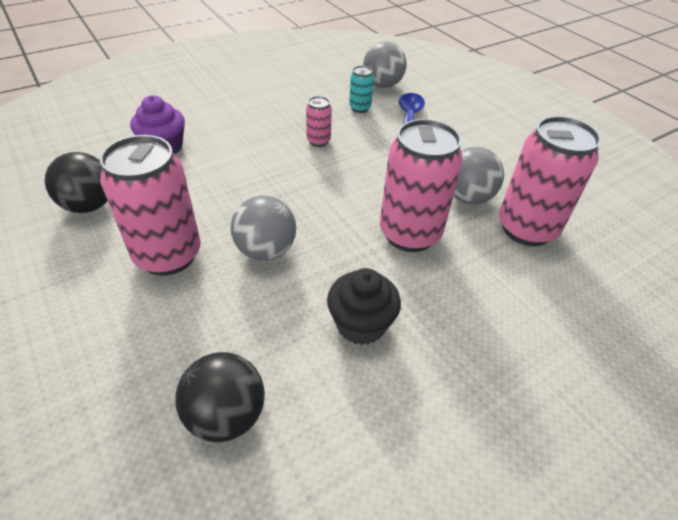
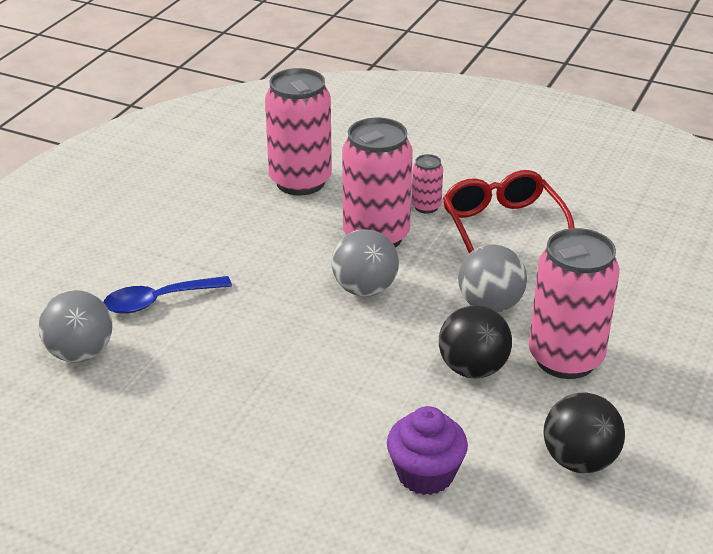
camera: 120 degrees left, 10 degrees down
(226, 415) = (641, 252): black ball -> black ball (473, 369)
(318, 141) = (280, 350): pink can -> pink can (426, 206)
(359, 108) = (167, 349): turquoise can -> none
(361, 324) = (503, 227): black cupcake -> red glasses
(467, 197) = (285, 221): grey ball -> grey ball (365, 289)

